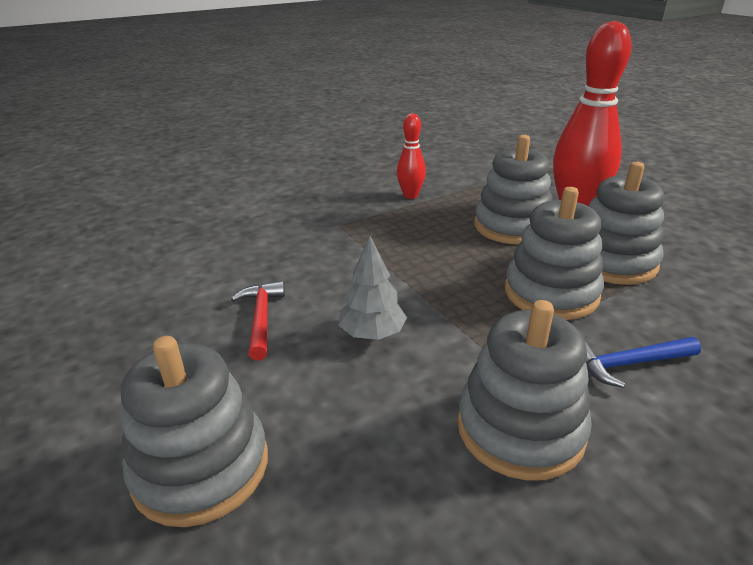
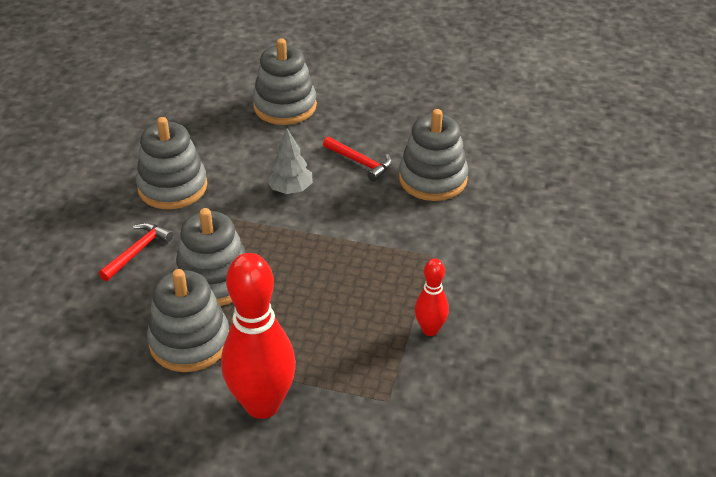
camera: 135 degrees right, 10 degrees up
(512, 226) = (299, 340): grey stacking toy -> grey stacking toy (433, 179)
(629, 364) = (137, 251): blue hammer -> red hammer

